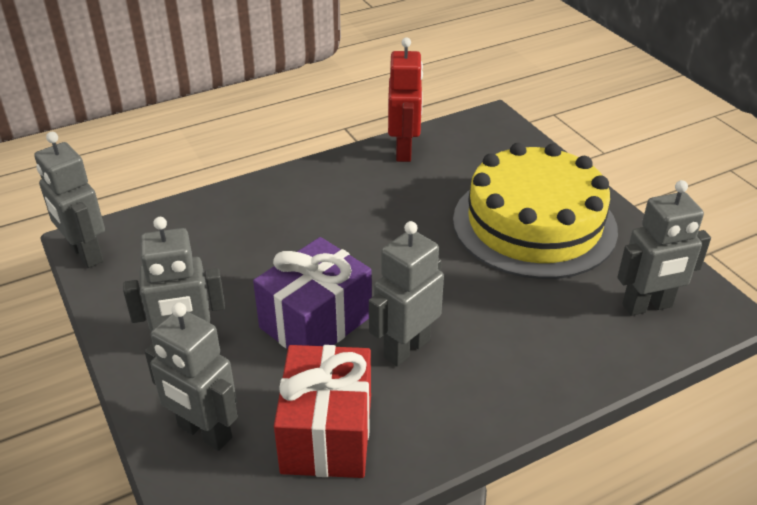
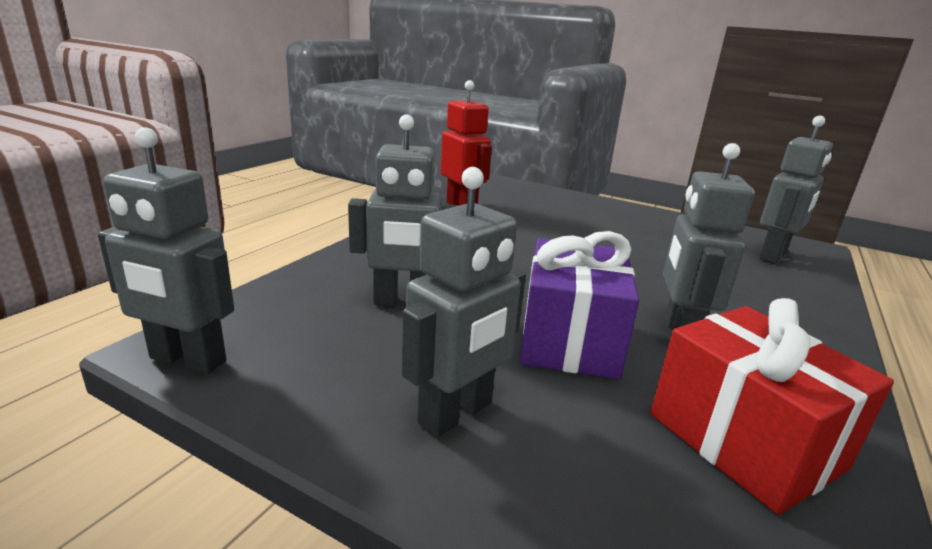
camera: 35 degrees left, 15 degrees down
(204, 432) = (622, 513): grey robot -> grey robot (403, 302)
(534, 224) = (625, 229): yellow cake -> none

